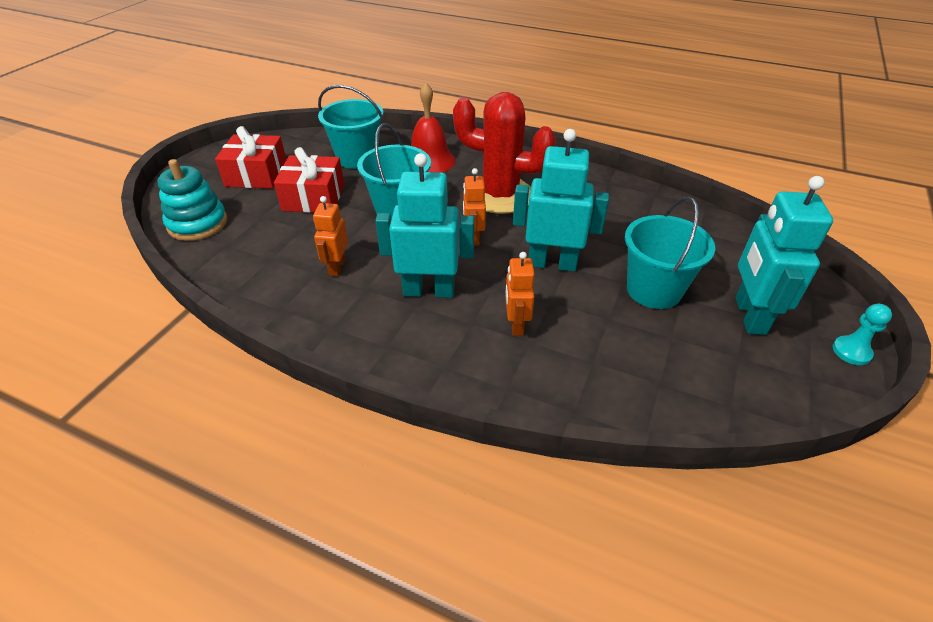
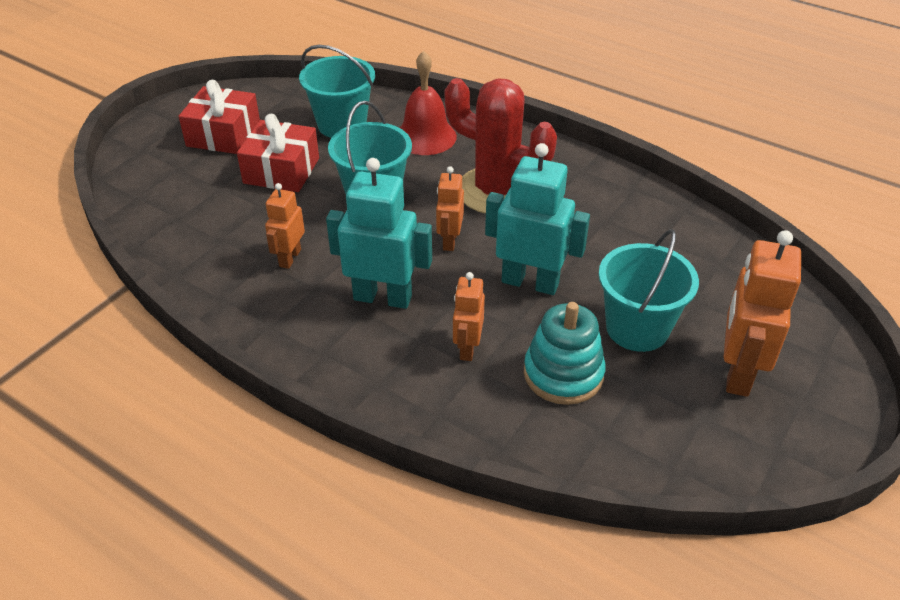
camera: 10 degrees right, 0 degrees up
(197, 224) = (150, 189): turquoise stacking toy -> turquoise stacking toy (563, 374)
(749, 315) = (737, 372): turquoise robot -> orange robot
(851, 351) = (840, 429): turquoise pawn -> none

